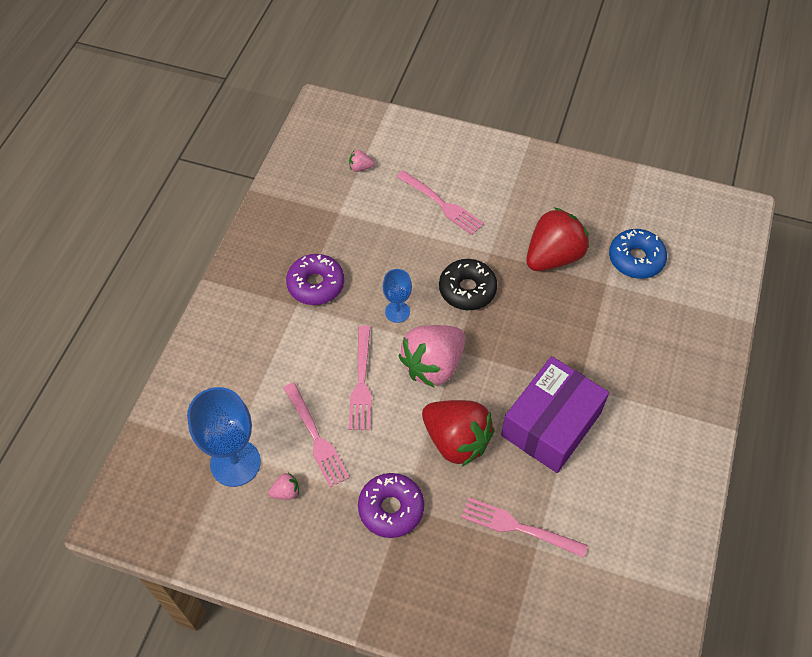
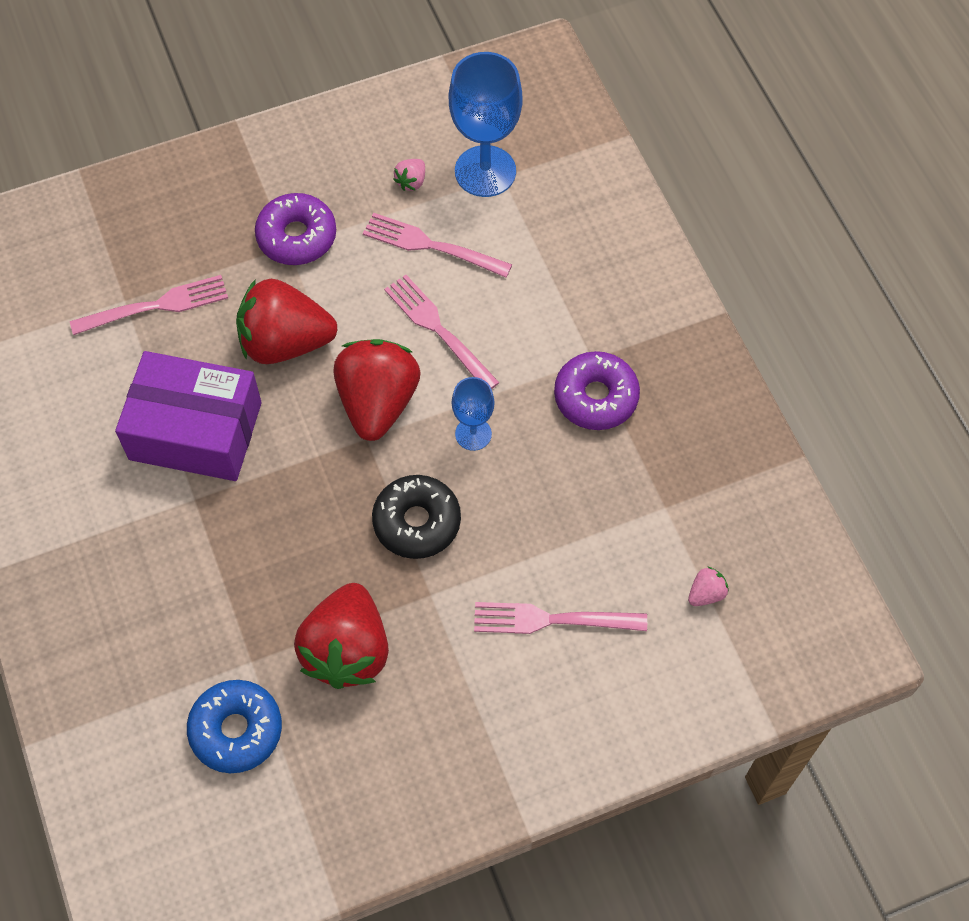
camera: 140 degrees right, 5 degrees up
(433, 365) = (378, 402): pink strawberry -> red strawberry
(551, 424) = (195, 431): purple box -> purple box turned 75 degrees counterclockwise

